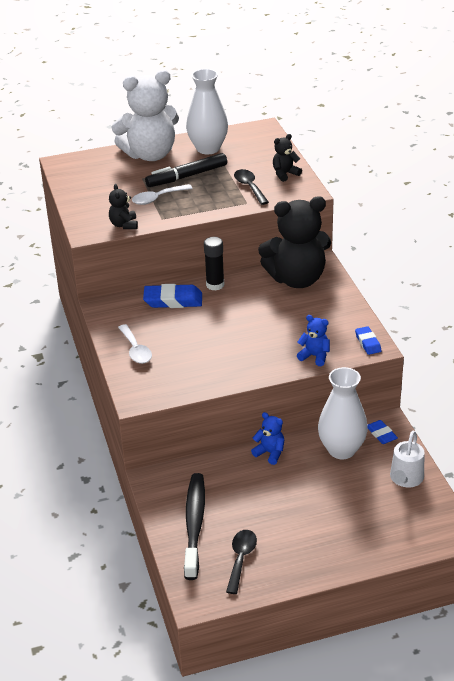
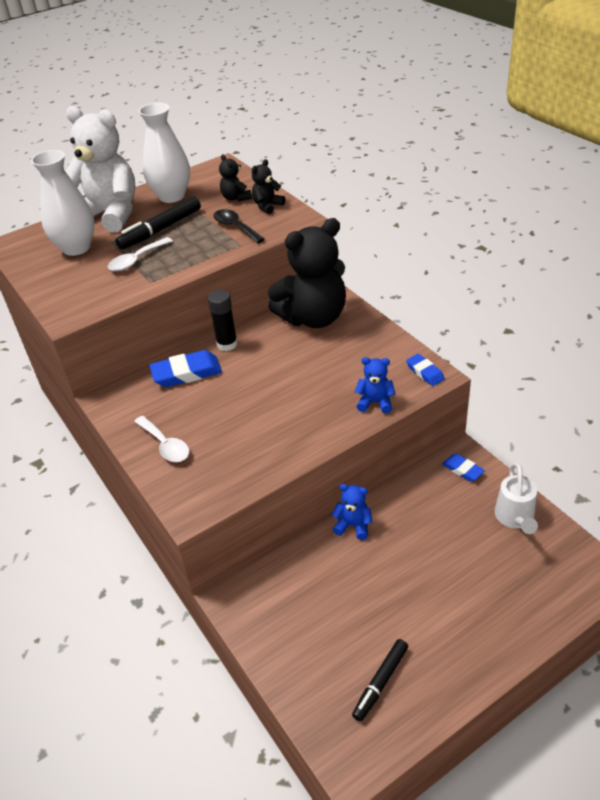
camera: 15 degrees left, 5 degrees up
(124, 225) = (108, 298): black teddy bear -> black teddy bear (236, 198)
(150, 155) = (110, 215): white teddy bear -> white teddy bear turned 120 degrees counterclockwise
(194, 524) = (305, 648): black toothbrush -> none
(241, 559) = (380, 682): black spoon -> black marker
(341, 450) = (429, 500): white vase -> white vase (76, 248)

